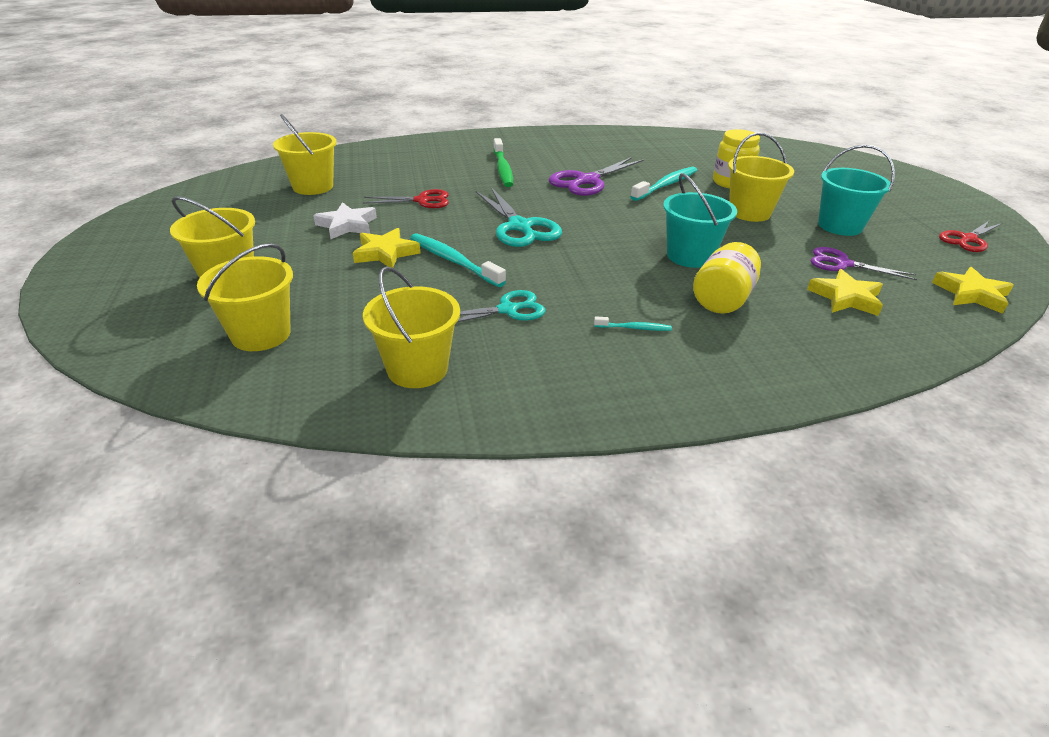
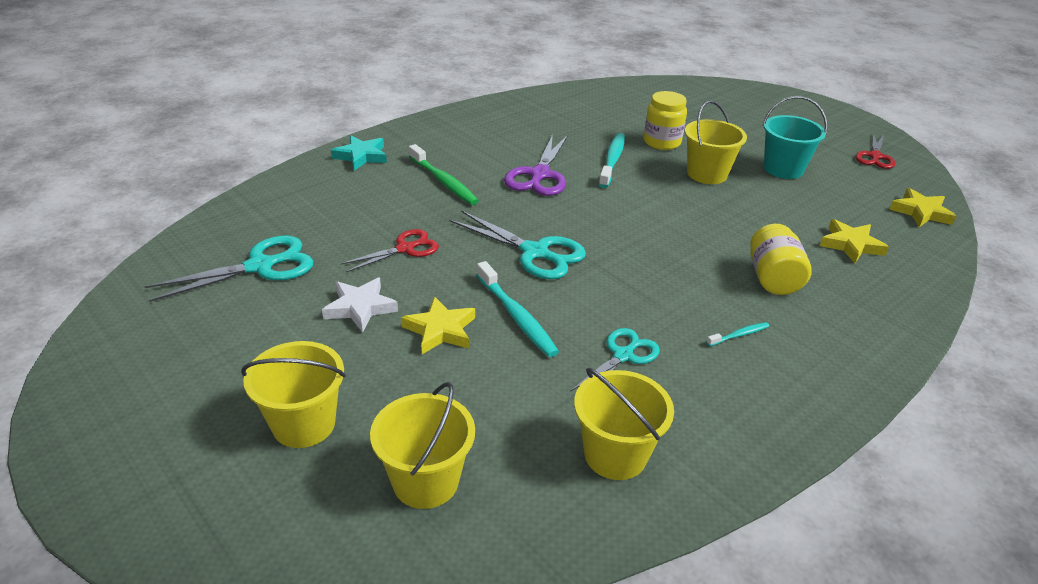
camera: 30 degrees left, 0 degrees up
(313, 187) = (260, 266): yellow bucket -> turquoise scissors
(453, 261) = (517, 316): turquoise toothbrush -> turquoise toothbrush turned 135 degrees counterclockwise
(460, 142) = (361, 156): none -> turquoise star
(690, 256) = (707, 239): turquoise bucket -> none
(842, 264) = (819, 210): purple scissors -> none

